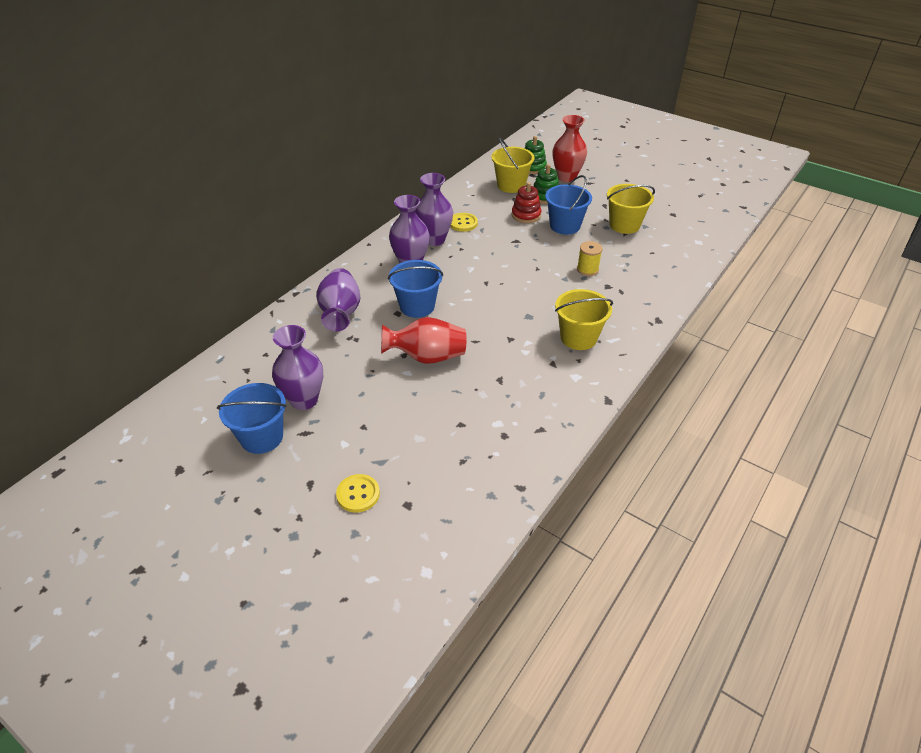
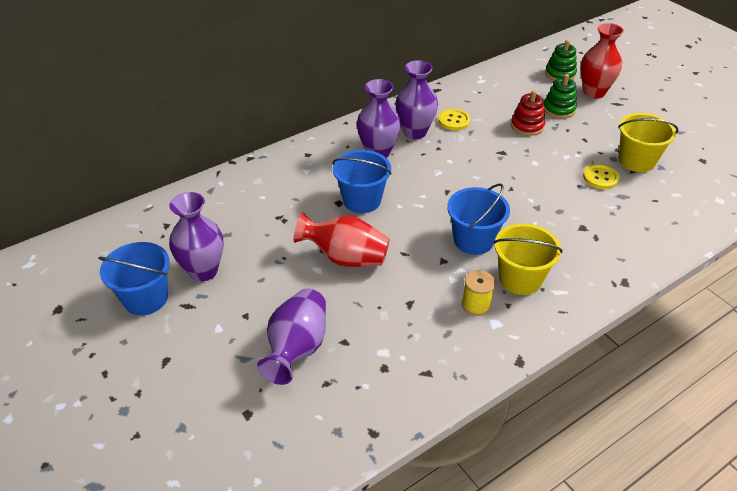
camera: 20 degrees right, 0 degrees up
(341, 313) = (283, 189): purple vase -> purple vase (297, 348)
(358, 494) = (205, 386): yellow button -> yellow button (600, 178)
(511, 185) = (526, 89): yellow bucket -> none
(565, 226) = (565, 147): blue bucket -> blue bucket (473, 240)
(587, 269) = (568, 203): yellow spool -> yellow spool (476, 305)

